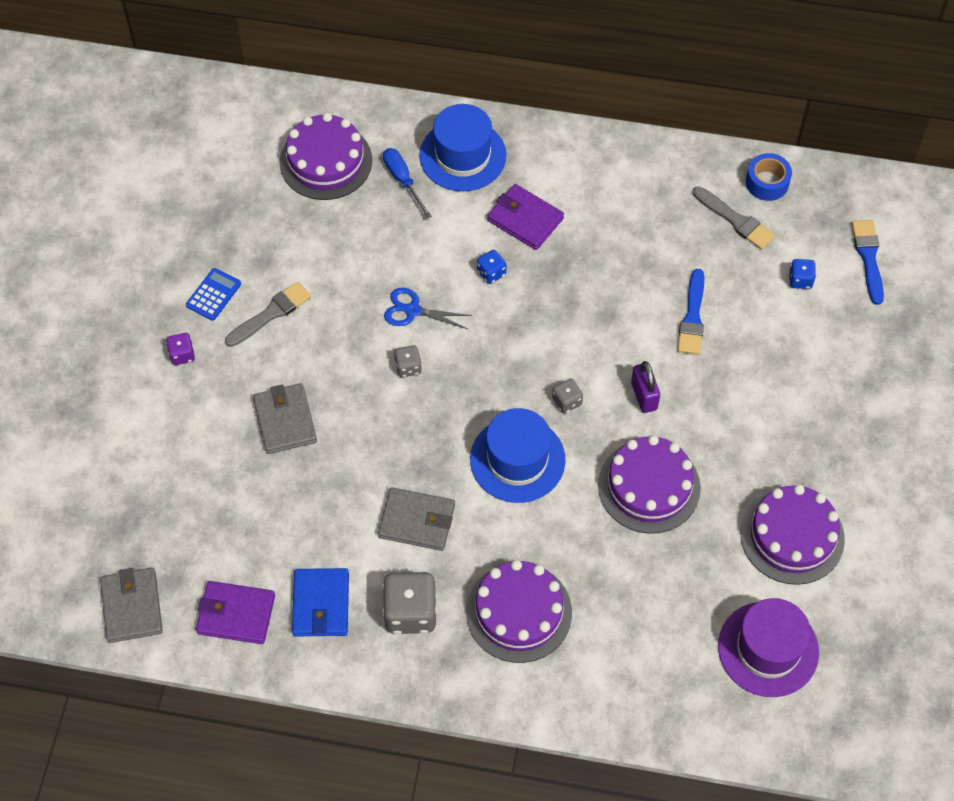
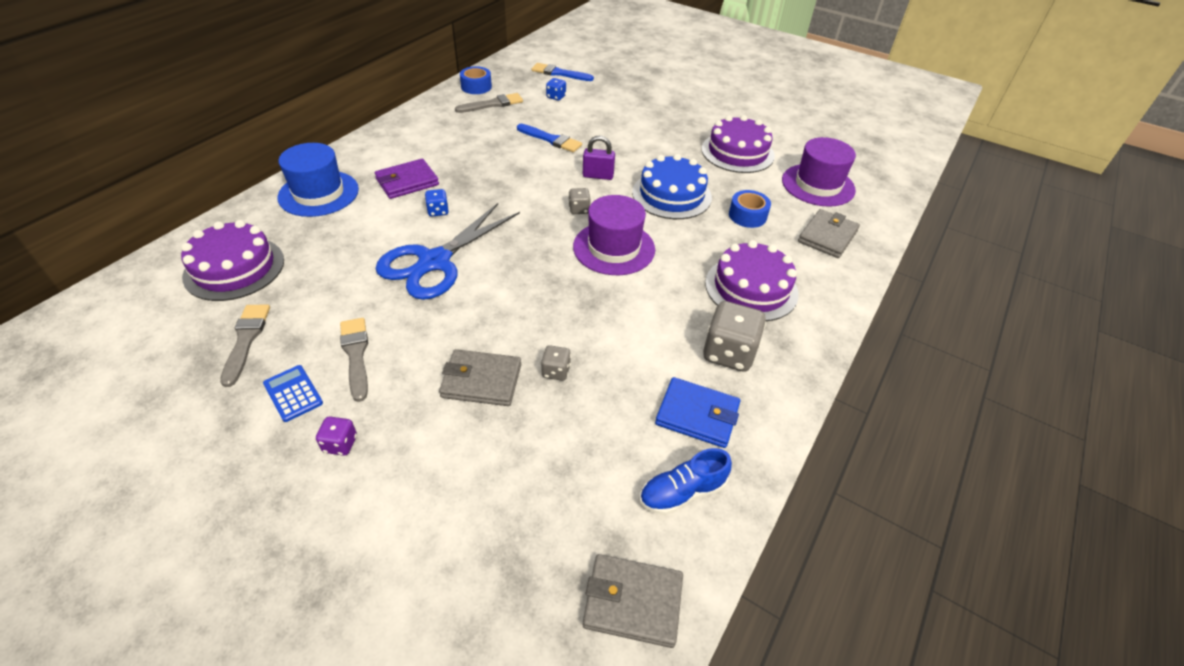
camera: 70 degrees left, 15 degrees down
(236, 614) = (682, 492): purple wallet -> blue shoe
(250, 227) = (246, 340): none -> grey brush
(403, 180) = (306, 230): blue screwdriver -> none
(408, 367) = (487, 281): grey dice -> grey dice (556, 371)
(412, 310) = (434, 262): blue scissors -> blue scissors, size x2.01
(417, 521) = (640, 321): grey wallet -> grey wallet (827, 236)
(517, 459) = (614, 248): blue hat -> purple hat
(649, 486) = (671, 195): purple cake -> blue cake
(652, 579) = (747, 215): none -> blue tape

